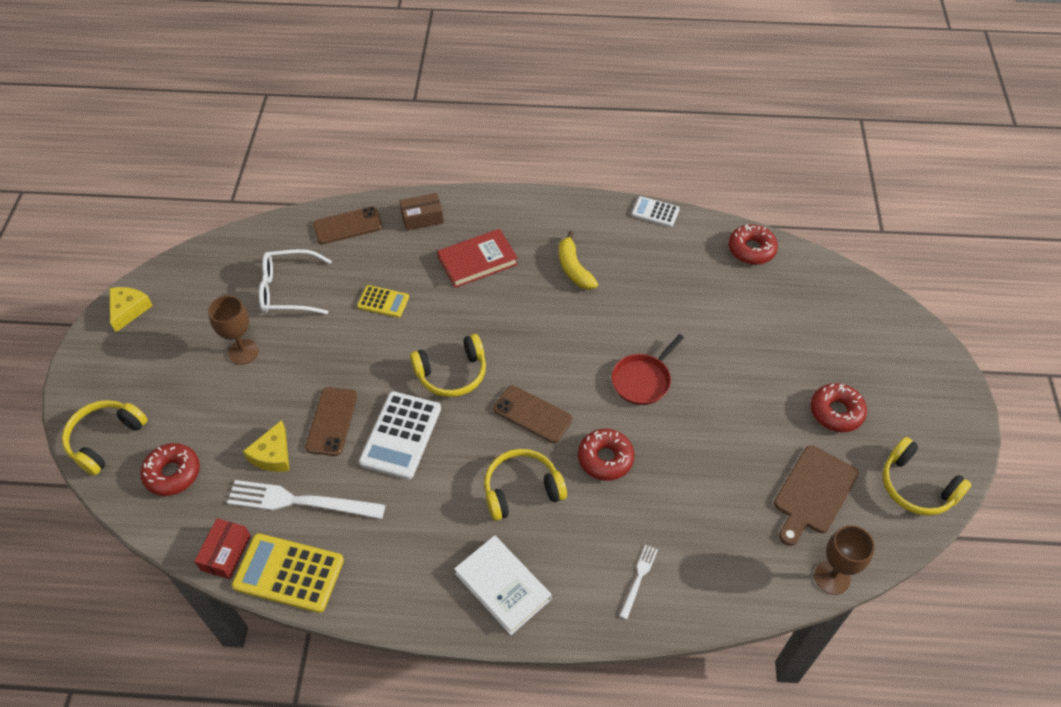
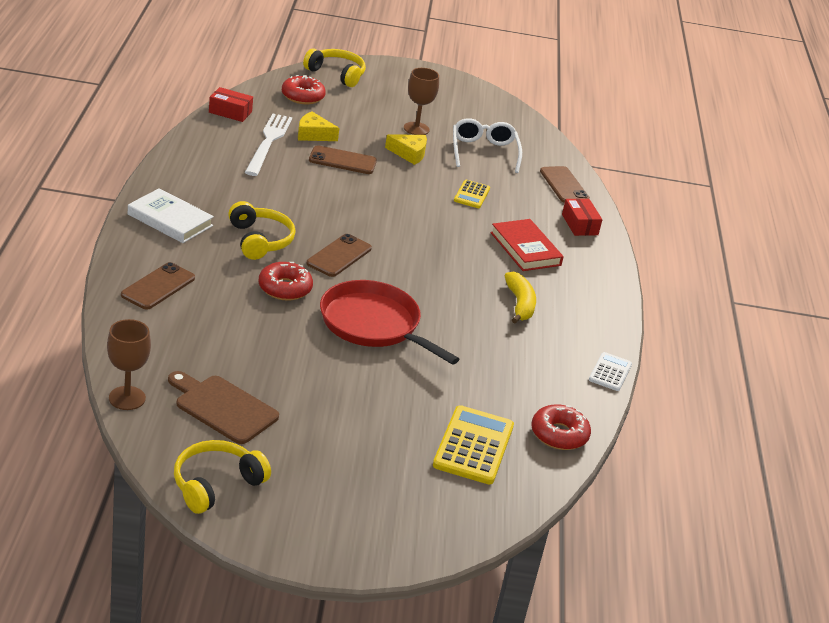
camera: 85 degrees right, 20 degrees down
(129, 310) = (460, 86): yellow cheese -> yellow cheese (409, 154)
(289, 573) = (207, 134): yellow calculator -> yellow calculator (473, 446)
(401, 435) = (324, 190): white calculator -> none
(422, 218) = (579, 225): brown box -> red box
(452, 373) = (388, 220): yellow headphones -> none
(502, 586) = (170, 220): white book -> white book turned 75 degrees clockwise
(574, 268) = (520, 304): yellow banana -> yellow banana turned 105 degrees clockwise
(639, 578) = (158, 287): white fork -> brown phone
(643, 380) = (373, 324): red pan -> red pan, size x1.64
(836, 412) = (321, 447): red donut -> none

